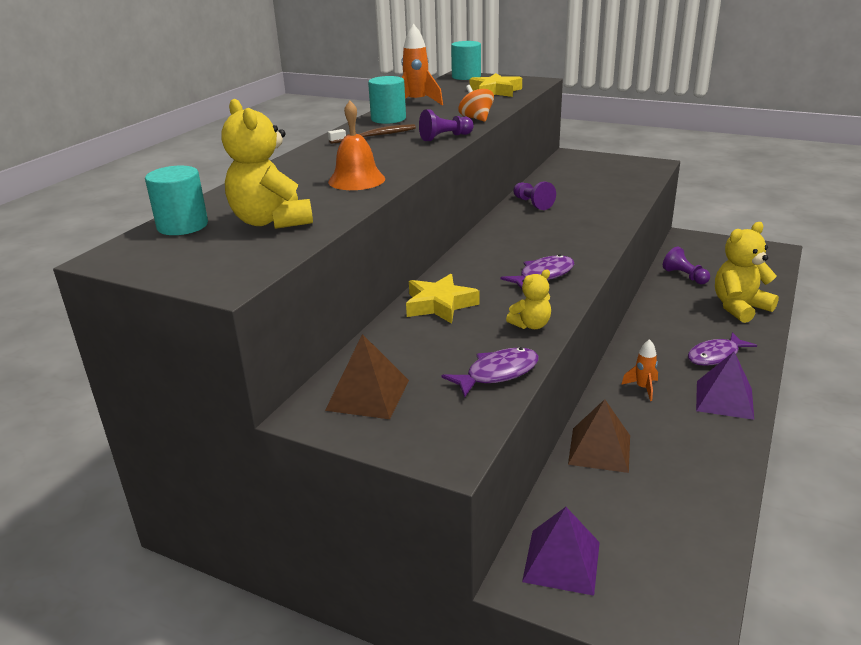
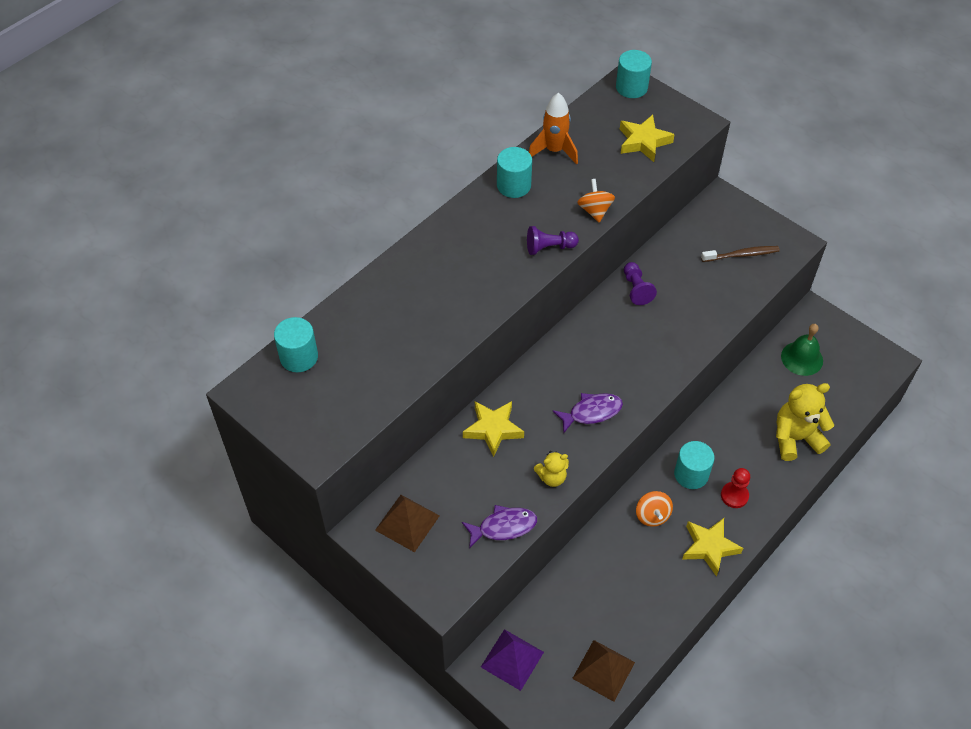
camera: 15 degrees right, 25 degrees up
(271, 221) = (364, 370): yellow teddy bear -> none
(356, 180) = (446, 315): orange bell -> none
(375, 136) = (489, 224): brown toothbrush -> brown toothbrush (742, 255)
(599, 449) = (585, 570): brown pyramid -> brown pyramid (603, 670)
(643, 388) = (652, 515): orange rocket -> orange spinning top
(659, 350) = (691, 474): none -> turquoise cylinder
(685, 276) = (773, 378): purple pawn -> none
(699, 261) = (802, 358): none -> green bell
(716, 356) = (734, 495): purple fish -> red pawn
(724, 399) = (709, 547): purple pyramid -> yellow star

